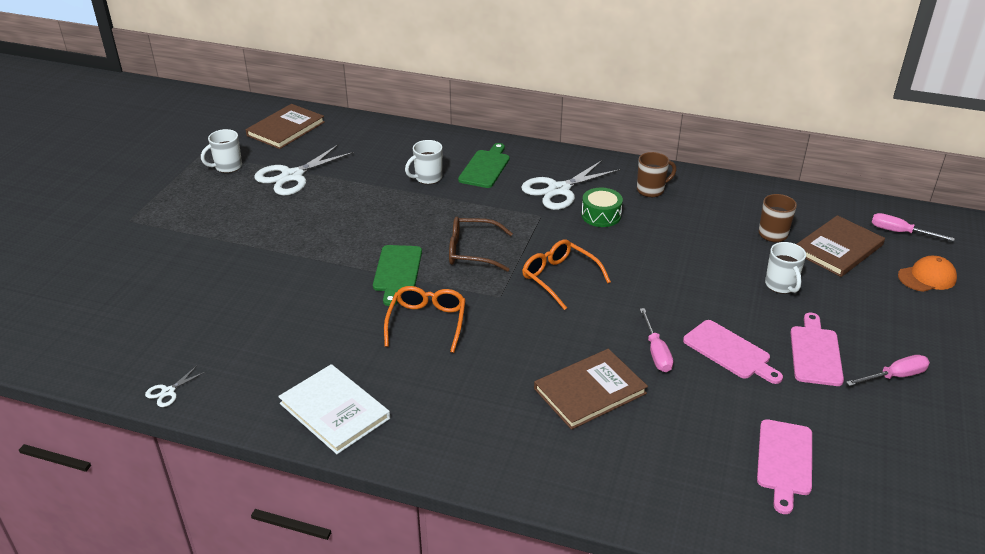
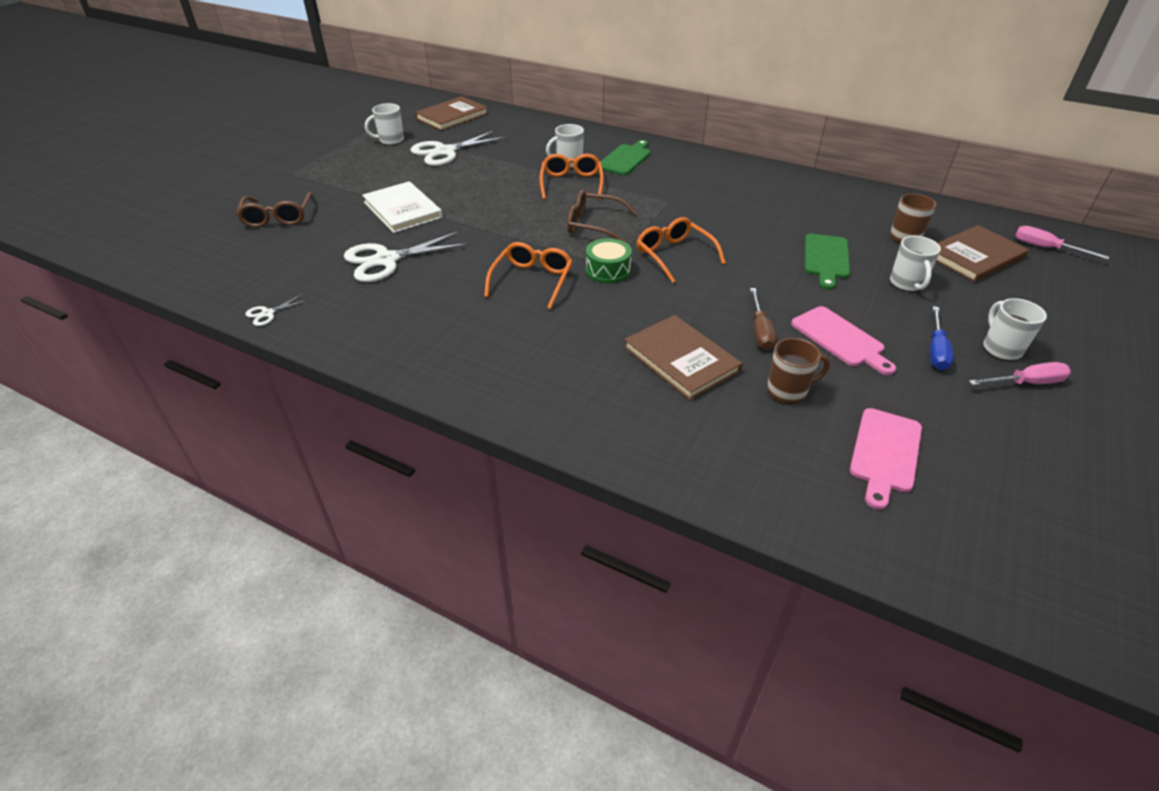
camera: 10 degrees right, 5 degrees up
(136, 277) = (278, 217): none -> brown glasses
(334, 411) = (417, 348): white book -> white book (403, 210)
(397, 271) = (517, 235): green cutting board -> green cutting board (826, 259)
(437, 203) = (571, 183): none -> orange glasses
(559, 190) = (691, 182): white scissors -> white scissors (386, 260)
(590, 391) = (681, 359): brown book -> brown book turned 75 degrees clockwise
(601, 215) = (729, 206): green drum -> green drum (608, 270)
(651, 190) = (784, 190): brown mug -> brown mug (788, 391)
(656, 352) = (760, 331): pink screwdriver -> brown screwdriver
(815, 353) = (936, 350): pink cutting board -> blue screwdriver
(870, 344) = (1001, 348): none -> white mug
(927, 277) = (1073, 292): orange cap -> none

